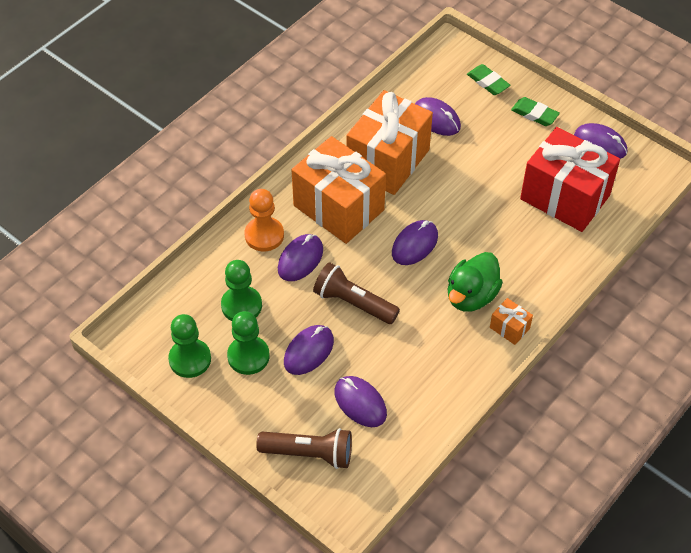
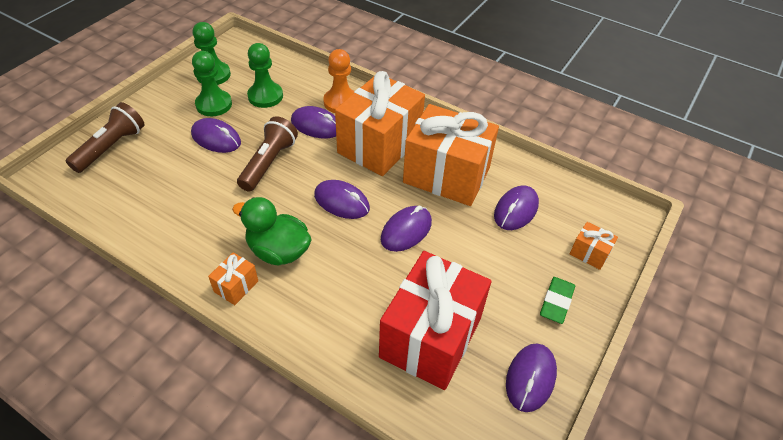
camera: 80 degrees right, 5 degrees down
(309, 453) = (111, 147): brown flashlight -> brown flashlight turned 150 degrees counterclockwise
(360, 403) = (157, 175): purple mouse -> purple mouse (406, 231)
(488, 82) = (589, 253): green eraser -> orange gift

